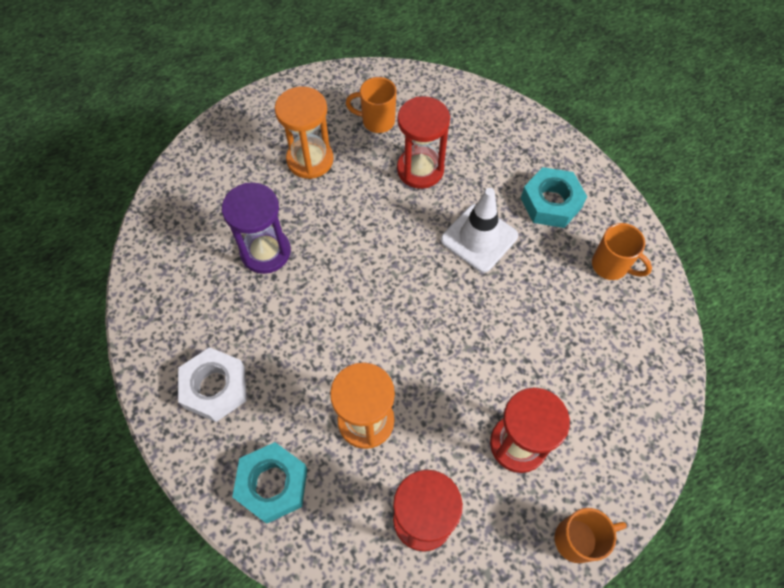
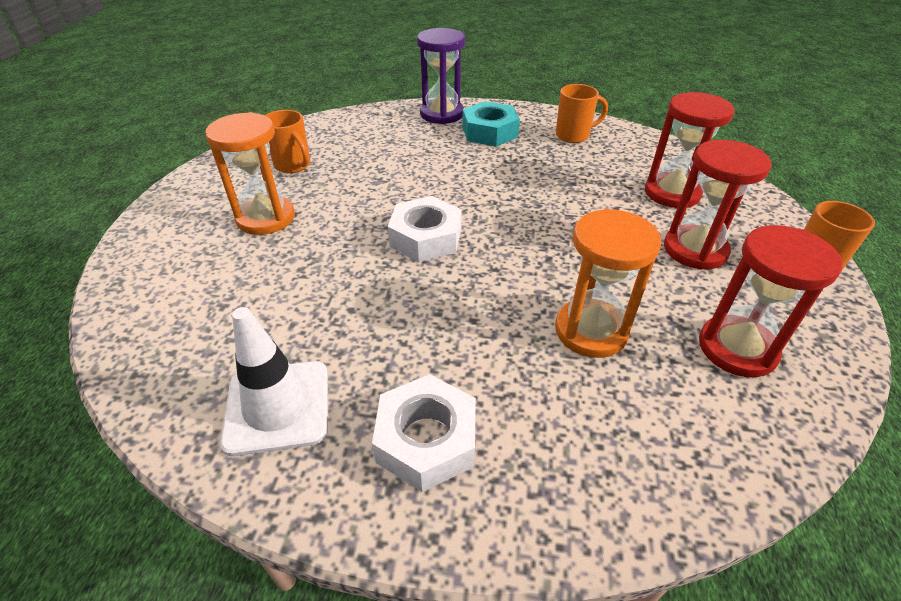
camera: 50 degrees left, 20 degrees down
(265, 252) = (315, 299): purple hourglass -> purple hourglass (442, 114)
(273, 484) = (608, 455): turquoise nut -> none
(373, 264) = (426, 238): none -> white nut
(377, 121) = (293, 165): orange mug -> orange mug turned 90 degrees counterclockwise
(420, 169) = (373, 169): red hourglass -> red hourglass (672, 193)
(479, 238) = (476, 174): white traffic cone -> white traffic cone (277, 407)

